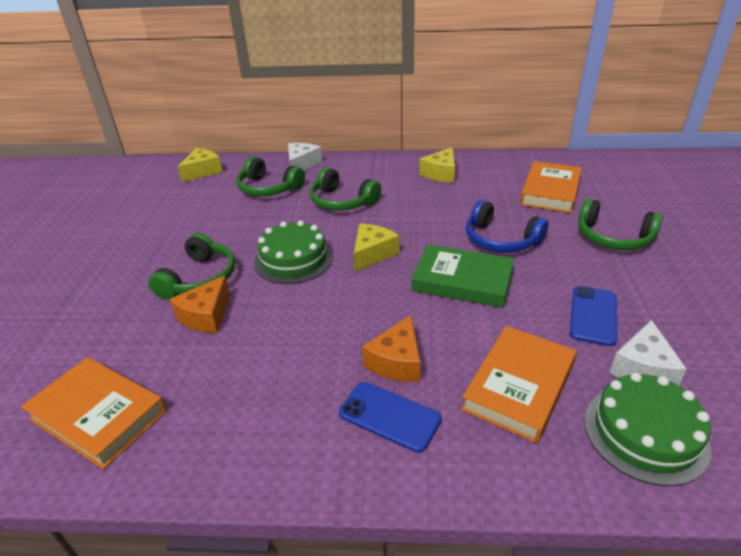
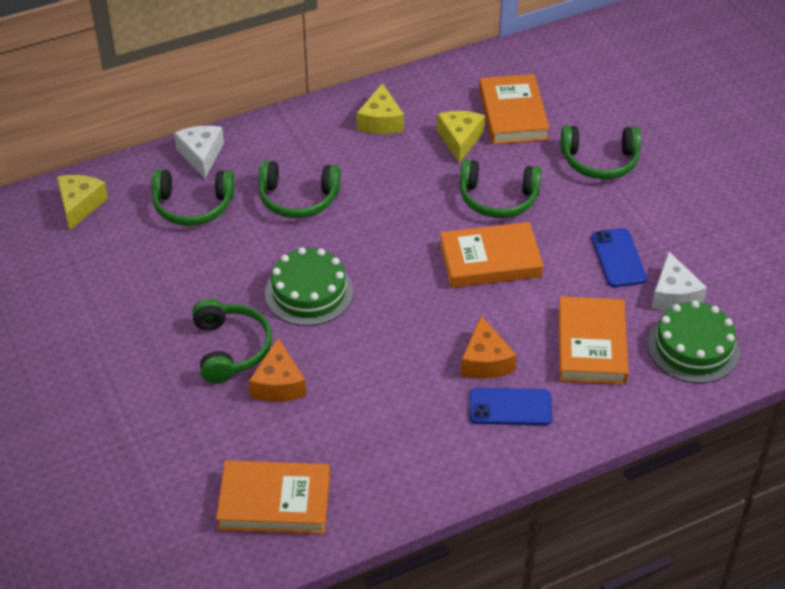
camera: 30 degrees left, 10 degrees up
(372, 254) = (384, 258): yellow cheese -> yellow cheese (460, 140)
(462, 281) = (490, 260): green book -> orange book
(500, 240) = (498, 199): blue headphones -> green headphones

